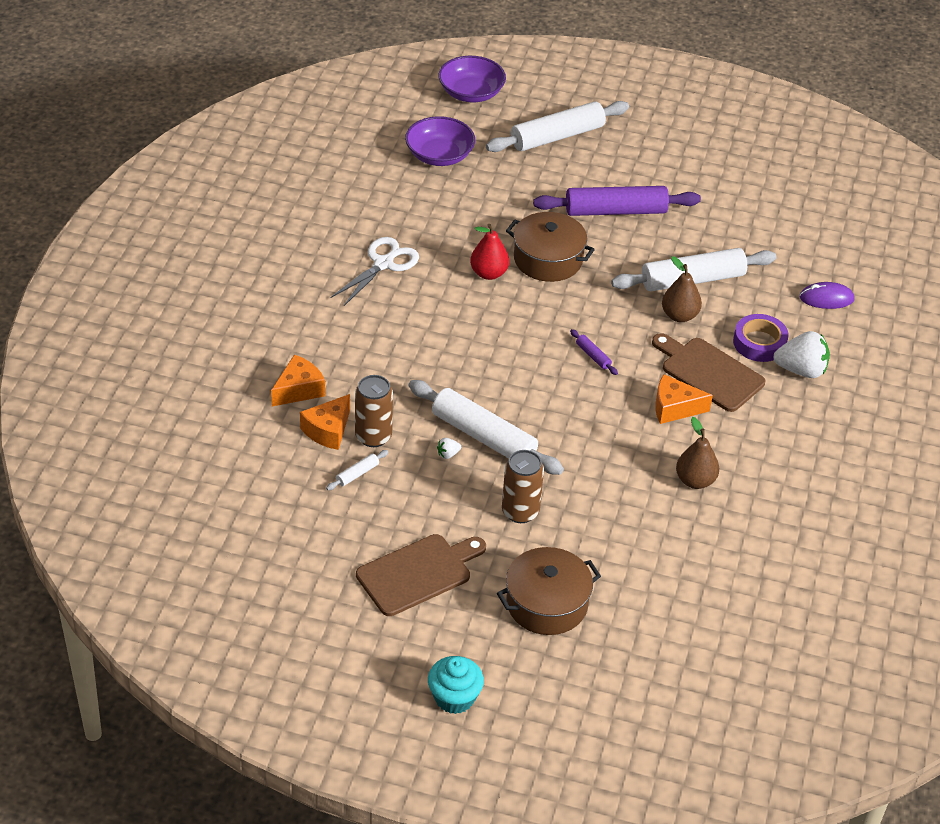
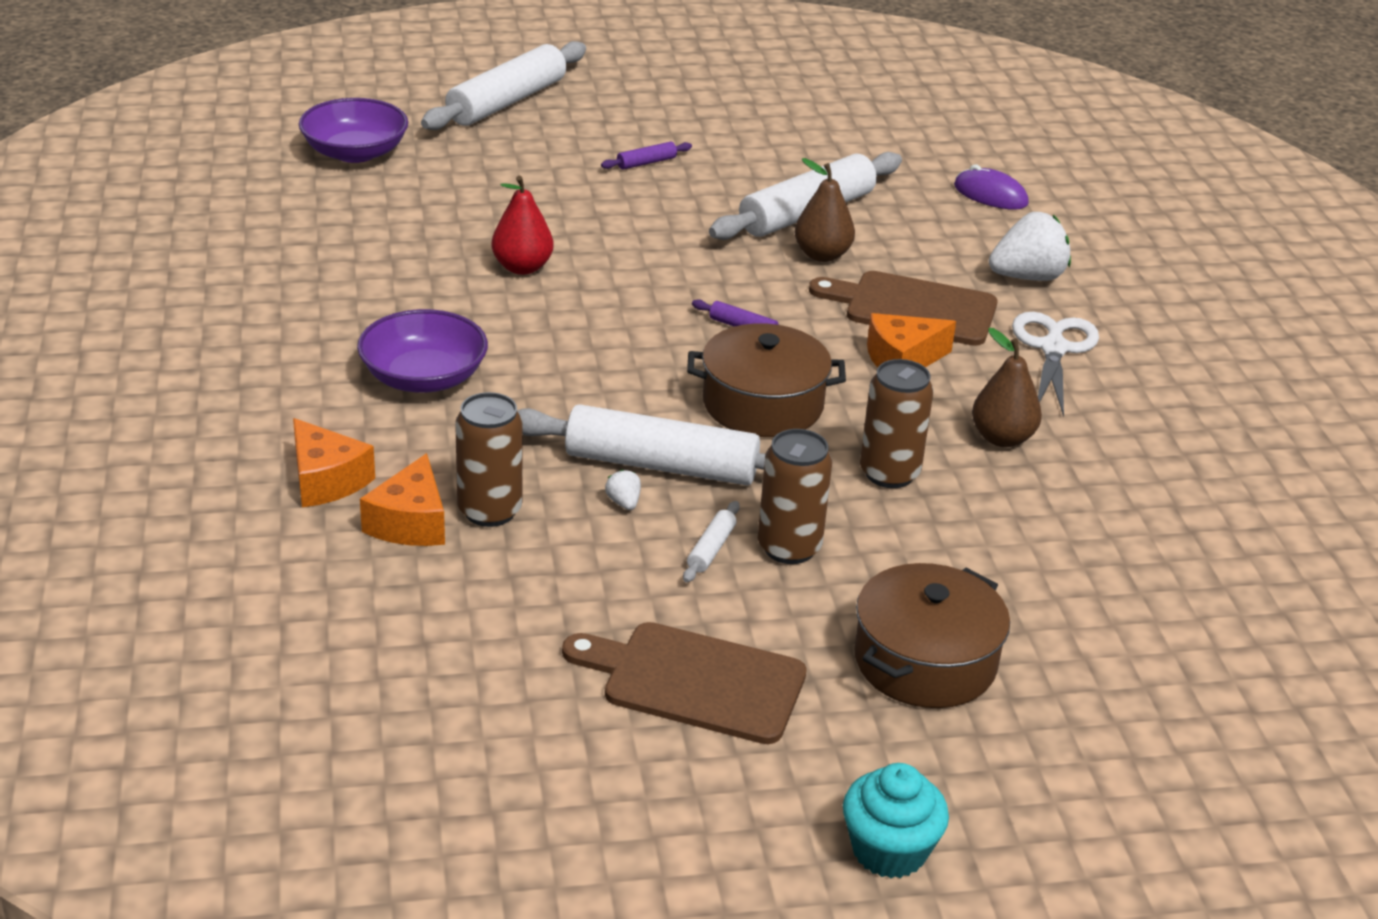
camera: 25 degrees left, 10 degrees down
(299, 390) = (326, 480): orange cheese -> orange cheese turned 120 degrees clockwise
(357, 474) = (498, 569): white rolling pin -> white rolling pin (711, 549)
(383, 264) = (356, 291): white scissors -> white scissors (1053, 349)
(418, 573) = (695, 681): brown cutting board -> brown cutting board turned 105 degrees counterclockwise
(448, 454) = (623, 503): white strawberry -> white strawberry turned 120 degrees clockwise
(471, 93) = (353, 79): purple bowl -> purple bowl (423, 377)
(548, 259) = (594, 233): brown pot -> brown pot (763, 404)
(610, 483) = (889, 473): none -> brown can
(616, 211) = (646, 163): purple rolling pin -> purple rolling pin, size x0.41
(759, 343) = (949, 260): purple tape -> none
(826, 298) = (990, 195): purple mouse -> purple mouse turned 60 degrees clockwise

